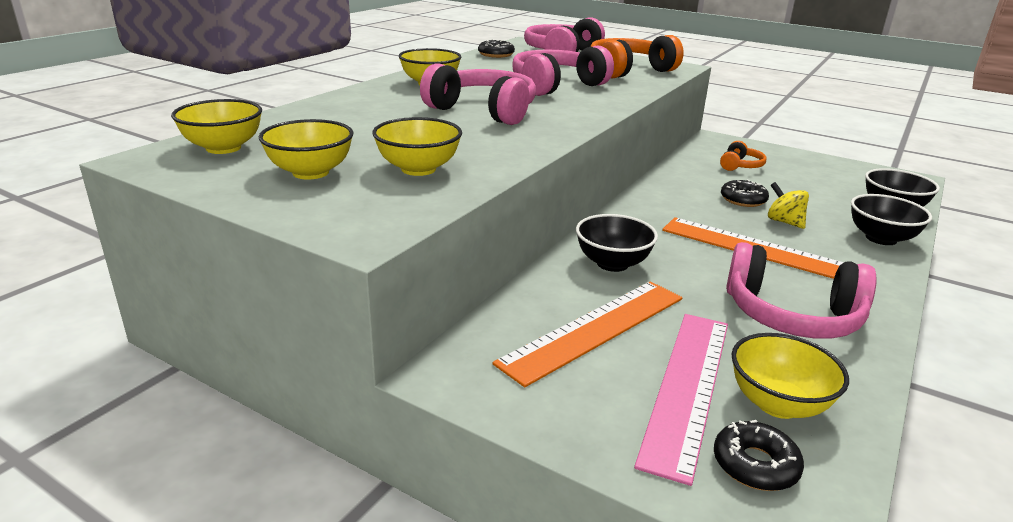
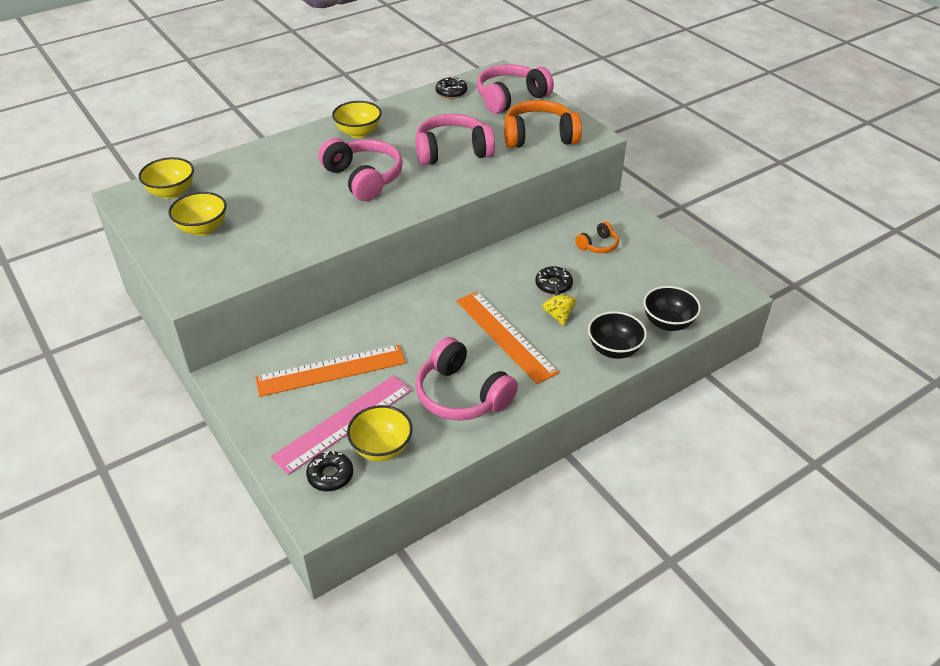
camera: 25 degrees right, 15 degrees up
(418, 169) = (265, 238): yellow bowl -> none
(612, 263) = (391, 322): black bowl -> none

